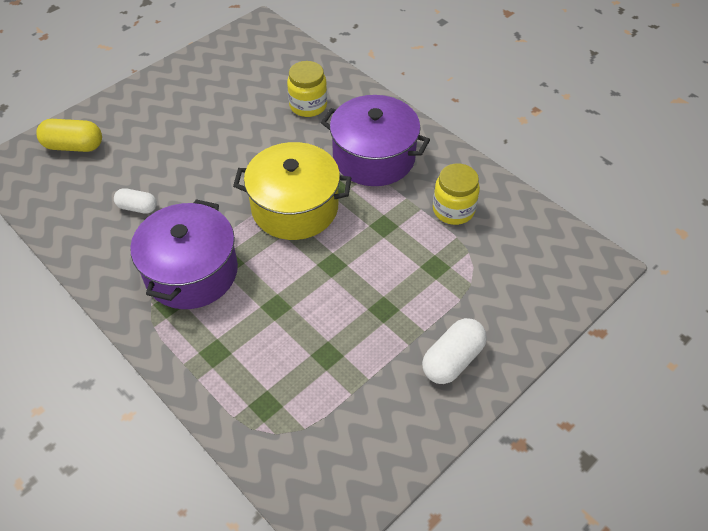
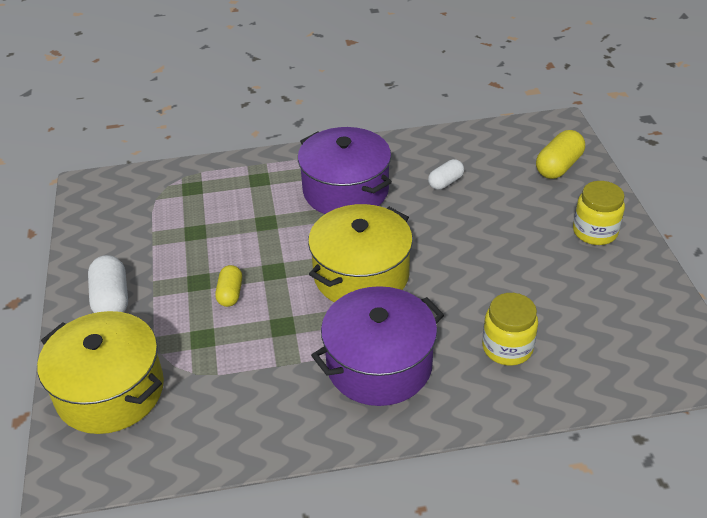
camera: 125 degrees right, 10 degrees down
(378, 278) = (230, 293): none -> yellow capsule
(453, 210) = (250, 391): yellow jar -> yellow jar (595, 232)
(527, 290) = (110, 391): none -> yellow pot

